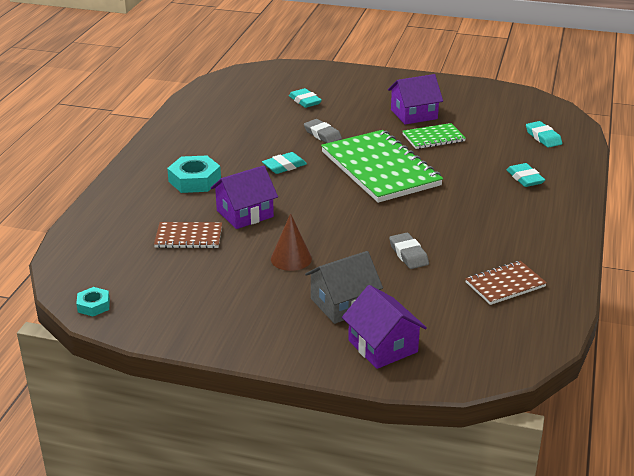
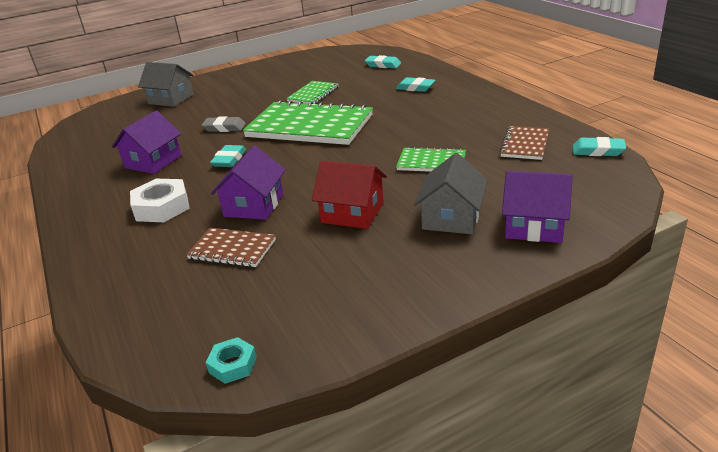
camera: 40 degrees left, 0 degrees up
(188, 237) = (232, 249): brown notebook -> brown notebook turned 60 degrees clockwise
(194, 180) = (162, 207): turquoise nut -> white nut
(291, 258) = (352, 213): brown cone -> red house
(305, 101) = (170, 115): turquoise eraser -> turquoise eraser (598, 151)
(327, 84) = (171, 99): none -> grey house
(408, 254) = (431, 162): grey eraser -> green notebook
(414, 114) = (273, 88): purple house -> purple house (153, 161)

